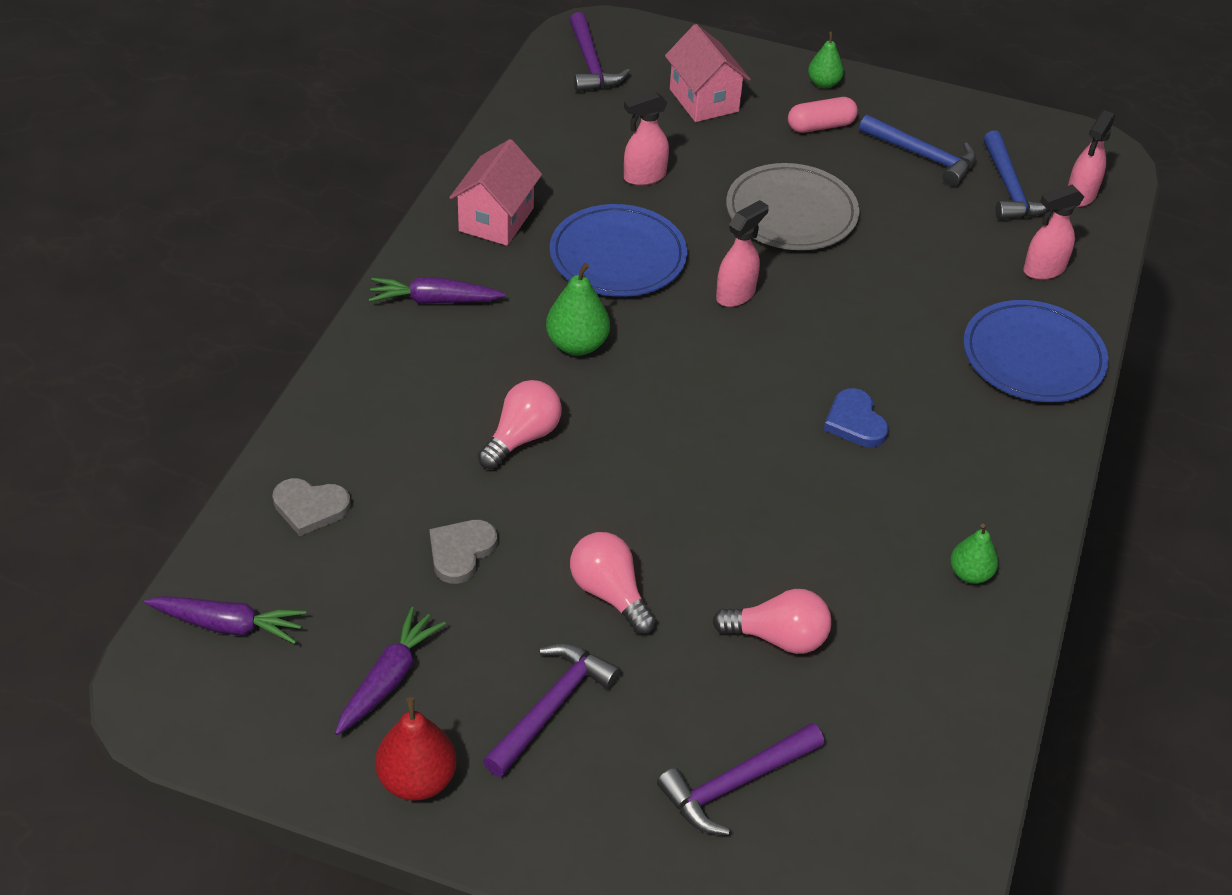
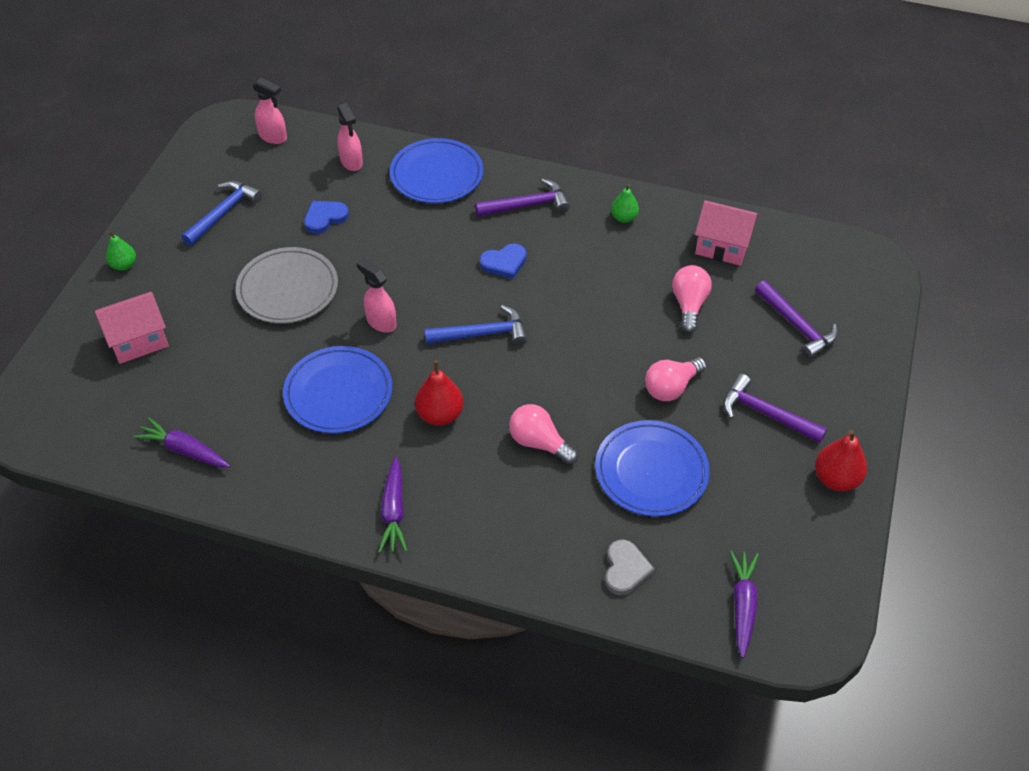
camera: 90 degrees left, 5 degrees up
(388, 679) = (765, 502): purple carrot -> purple carrot (185, 450)
(461, 552) = (651, 471): grey heart -> blue plate
(496, 219) = (291, 476): pink house -> pink house (722, 246)
(577, 345) = (440, 415): green pear -> red pear
(590, 64) = (74, 420): purple hammer -> purple hammer (527, 205)
(644, 177) = (239, 379): pink spray bottle -> none
(820, 126) = (181, 269): pink capsule -> none
(926, 244) = (325, 218): none -> blue heart
(1009, 188) = (264, 171): blue hammer -> blue hammer (482, 334)

